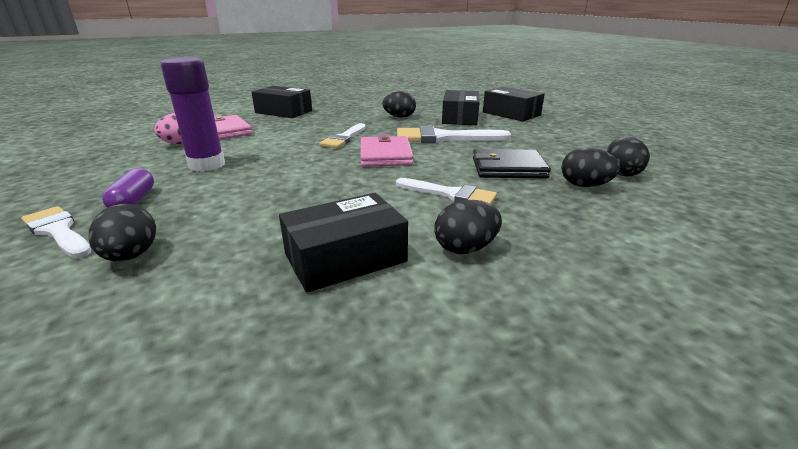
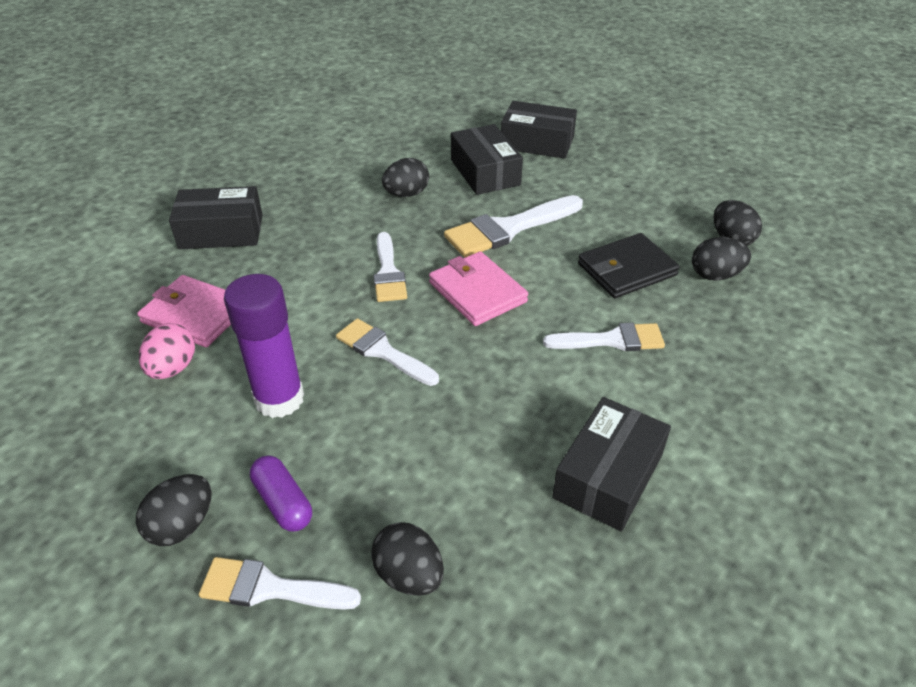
camera: 30 degrees left, 15 degrees up
(291, 163) = (383, 351): none -> white brush
(465, 248) = (691, 416): black egg -> black egg (182, 525)

